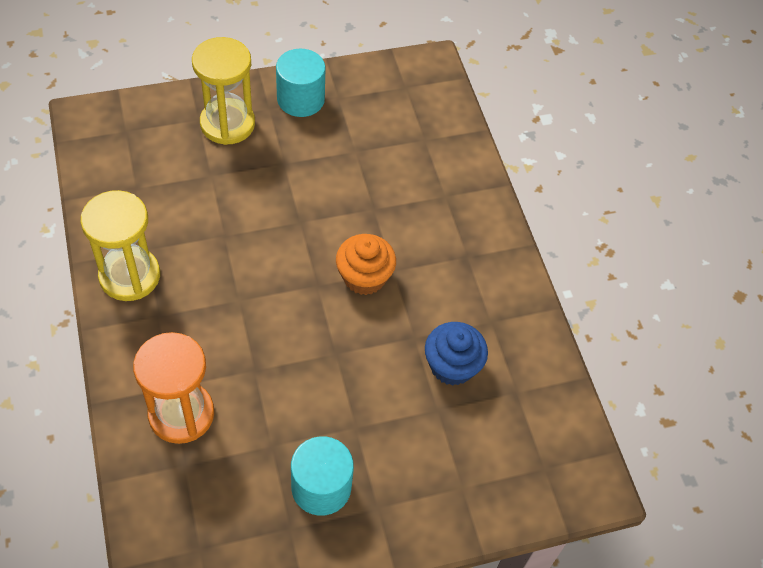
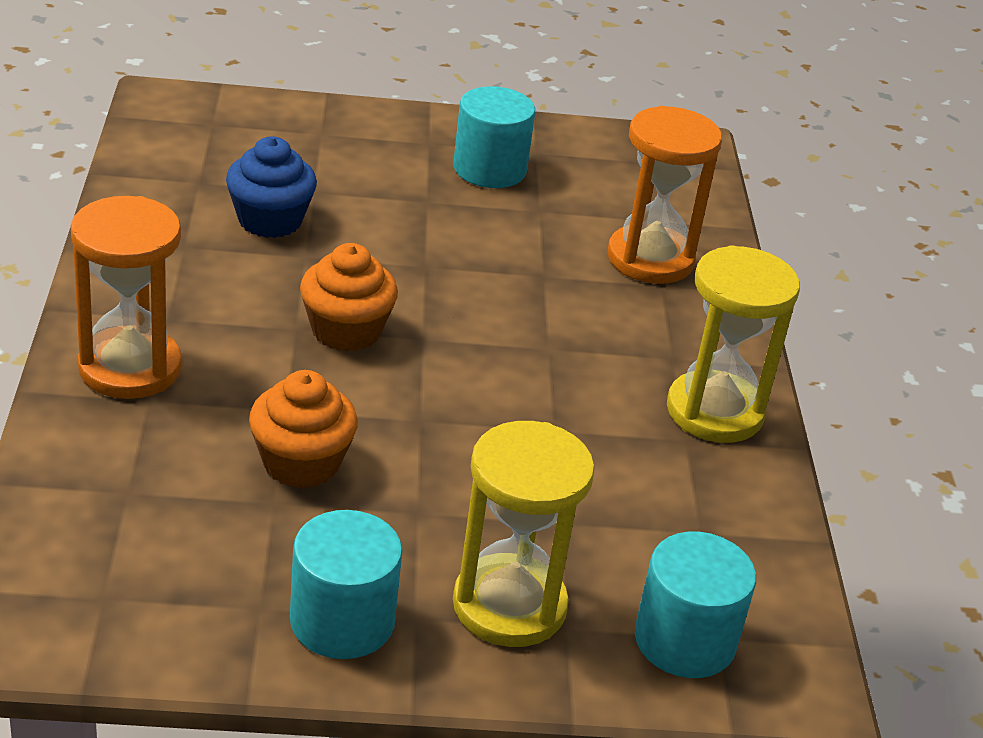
camera: 165 degrees left, 20 degrees down
(141, 125) = (684, 640): none -> turquoise cylinder
(351, 177) = (301, 463): none -> orange cupcake
(466, 214) = (130, 368): none -> orange hourglass

